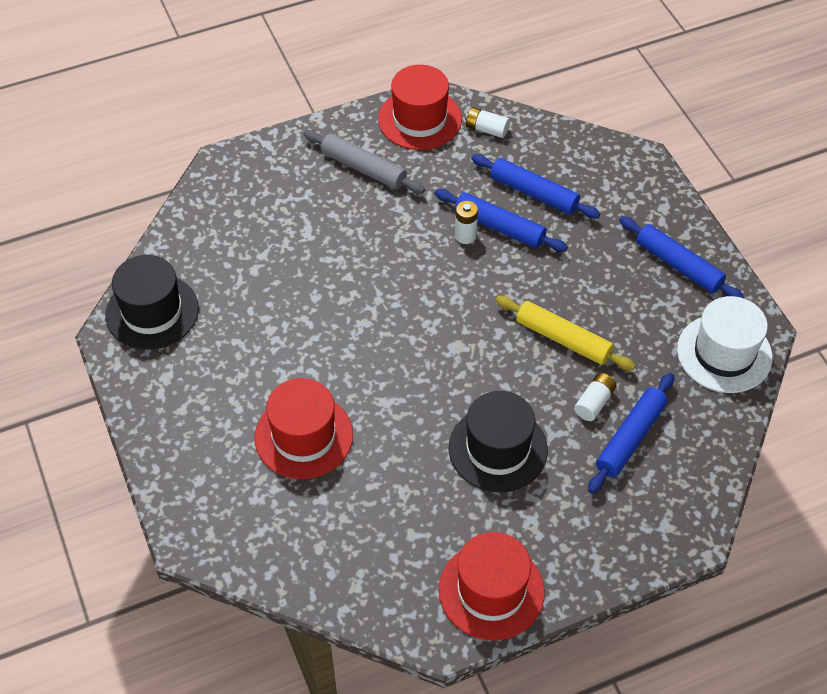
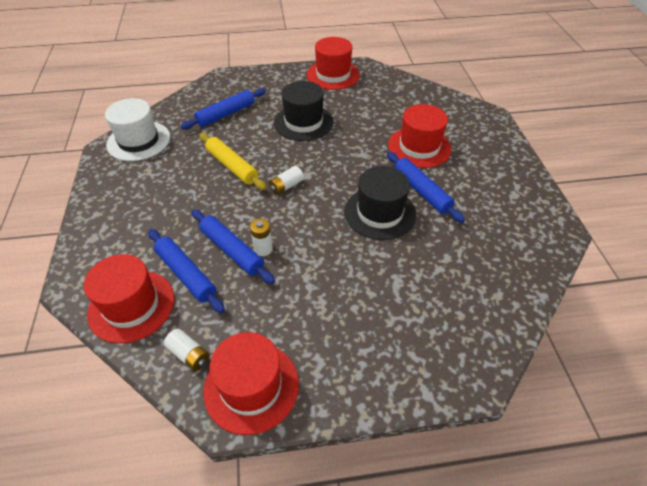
camera: 165 degrees left, 5 degrees down
(152, 311) = (532, 241): black hat -> black hat (380, 213)
(363, 168) = (330, 336): grey rolling pin -> none
(567, 154) = (131, 305): none -> red hat
(594, 402) = (235, 132): white battery -> white battery (286, 186)
(678, 265) = (120, 194): blue rolling pin -> blue rolling pin (421, 191)

